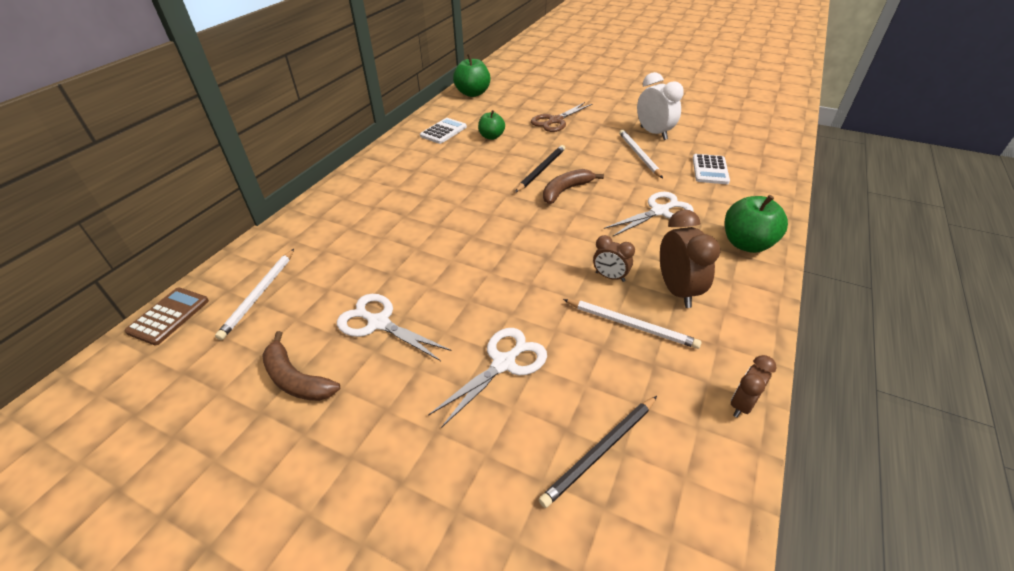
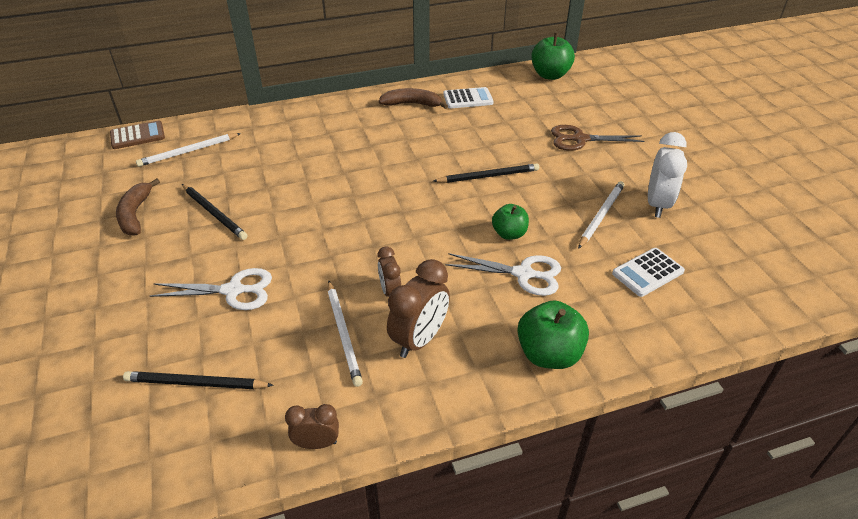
camera: 45 degrees right, 0 degrees up
(379, 323) = (214, 213): white scissors -> black pencil
(491, 136) = (498, 124): green apple -> green apple (509, 234)
(565, 190) = (477, 205): brown banana -> brown banana (412, 104)

